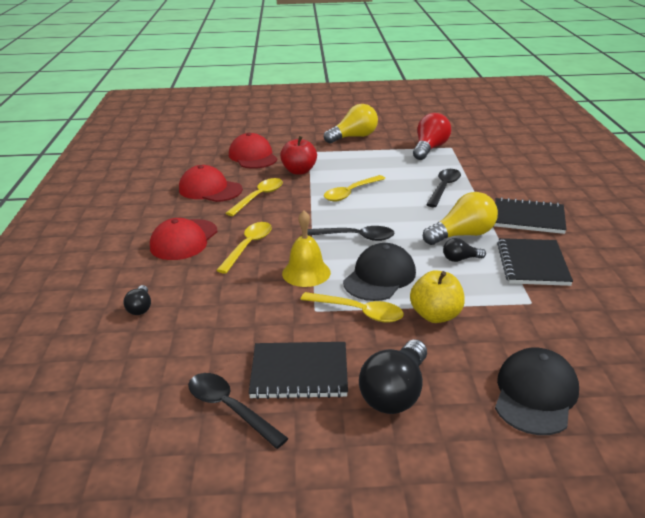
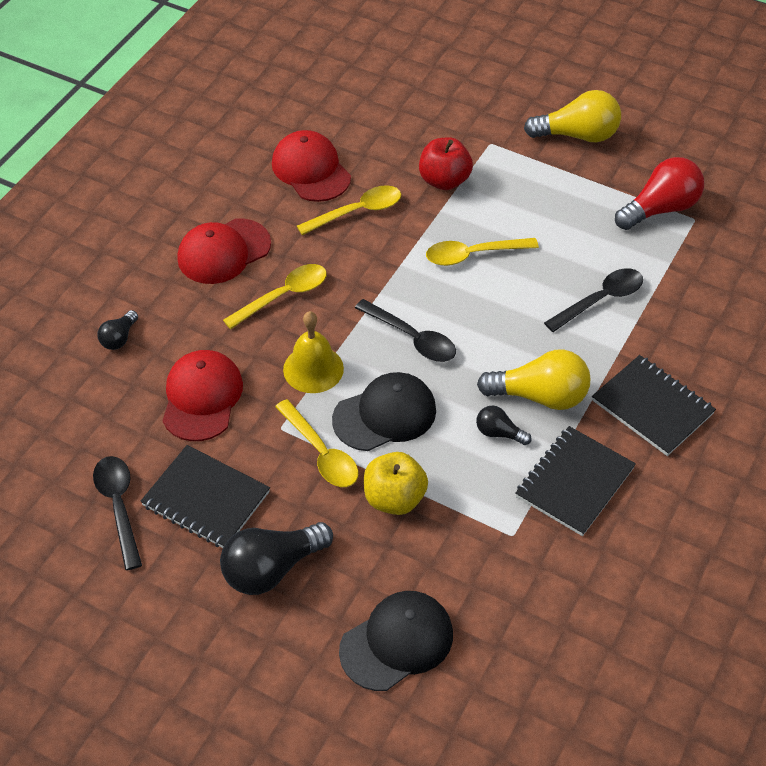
camera: 30 degrees right, 20 degrees up
(253, 156) = (409, 122): red cap -> red cap (202, 397)

